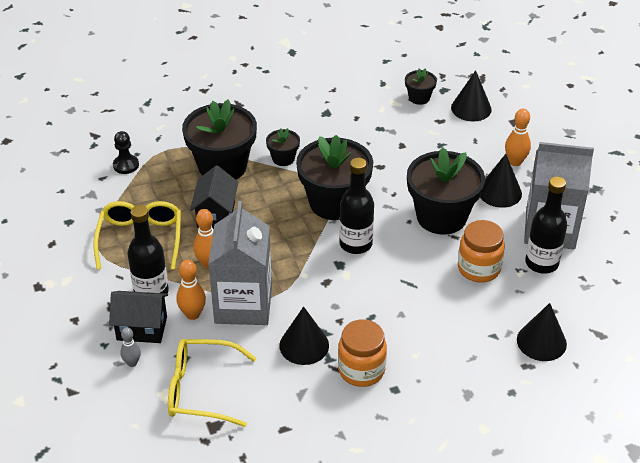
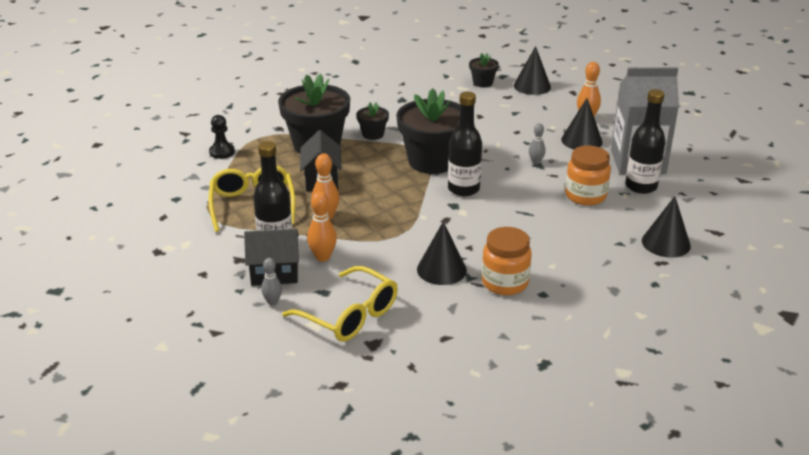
camera: 10 degrees left, 10 degrees down
(201, 390) = (350, 315): yellow glasses -> yellow glasses turned 135 degrees counterclockwise
(243, 304) = (371, 244): grey carton -> none
(441, 217) = (536, 162): black flower pot -> grey bowling pin

